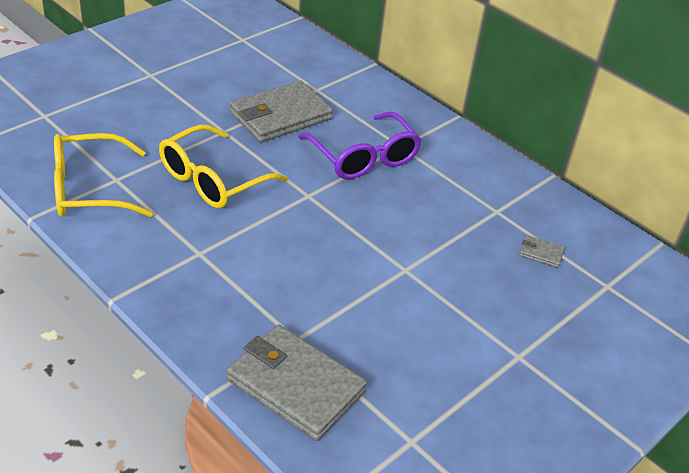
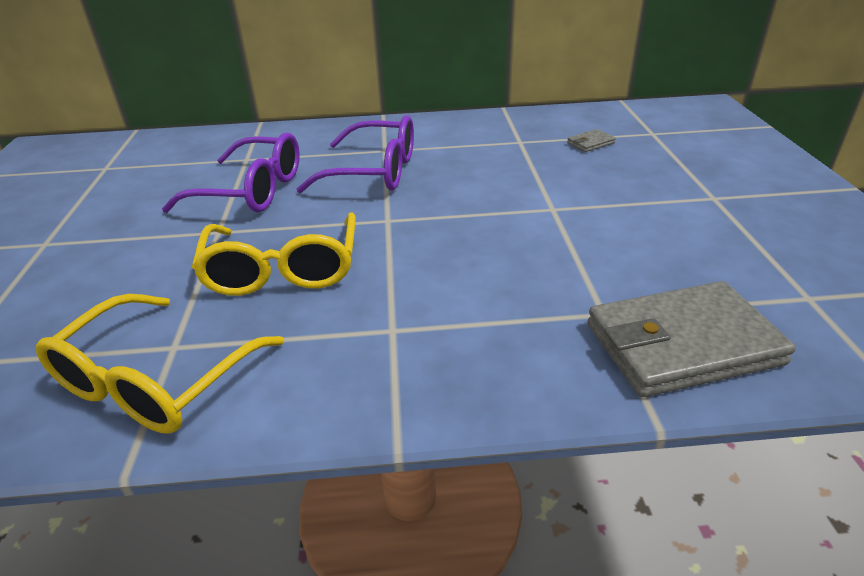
camera: 45 degrees left, 5 degrees down
(280, 116) = (251, 191): grey wallet -> purple glasses

